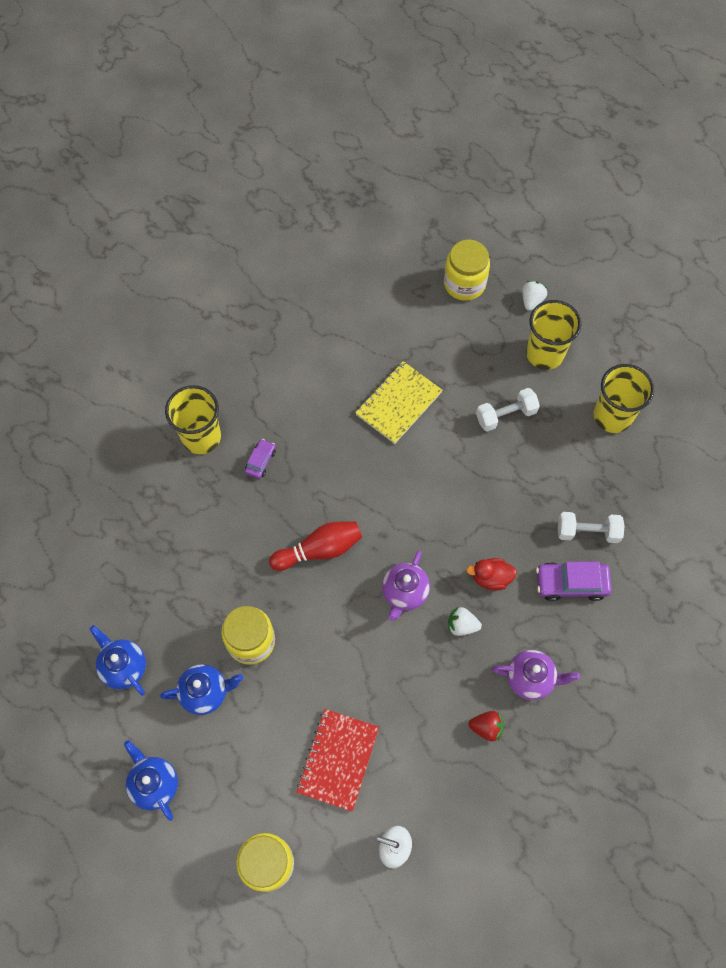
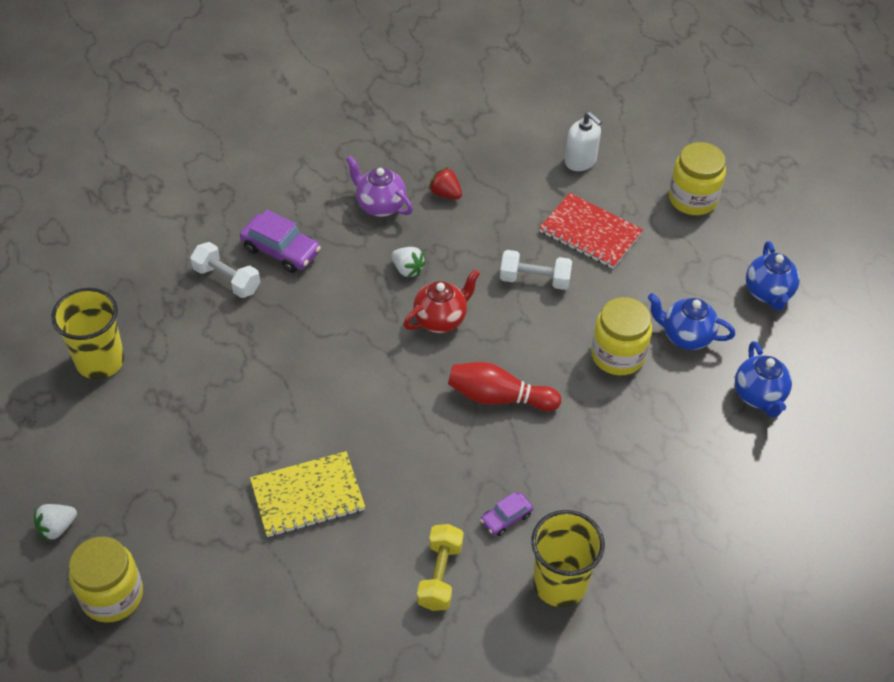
camera: 150 degrees left, 15 degrees down
(280, 400) = (440, 575): none -> yellow dumbbell
(338, 760) = (590, 233): red notebook -> red notebook turned 75 degrees clockwise
(404, 593) = (441, 319): purple teapot -> red teapot
(491, 578) = (349, 290): red duck -> none
(506, 415) = (205, 420): white dumbbell -> white dumbbell (534, 279)
(544, 354) = (103, 460): yellow cup -> none

